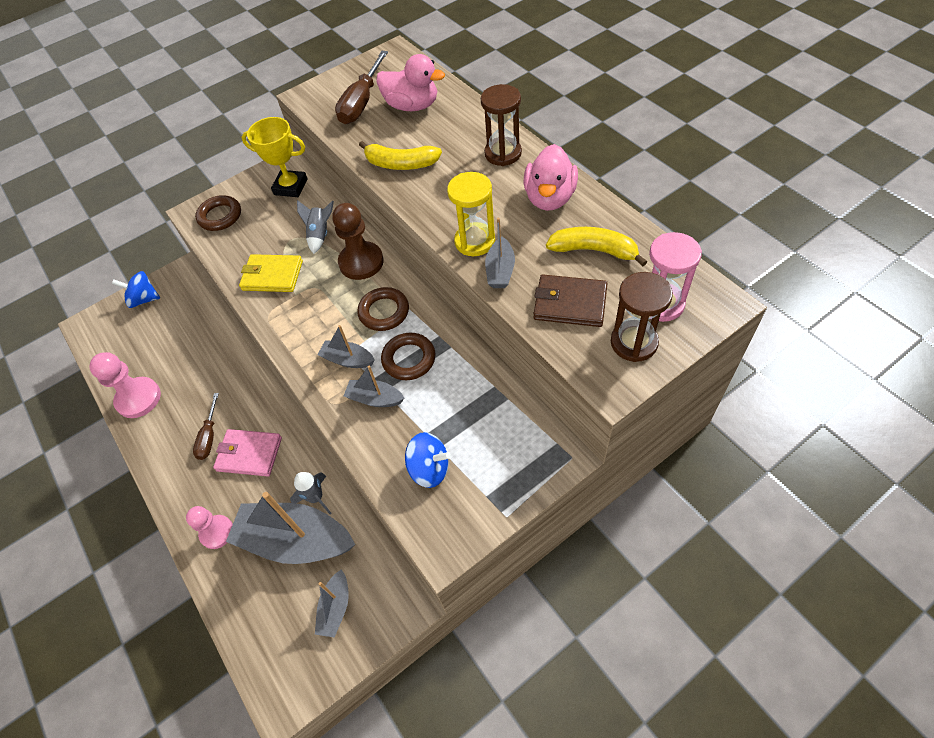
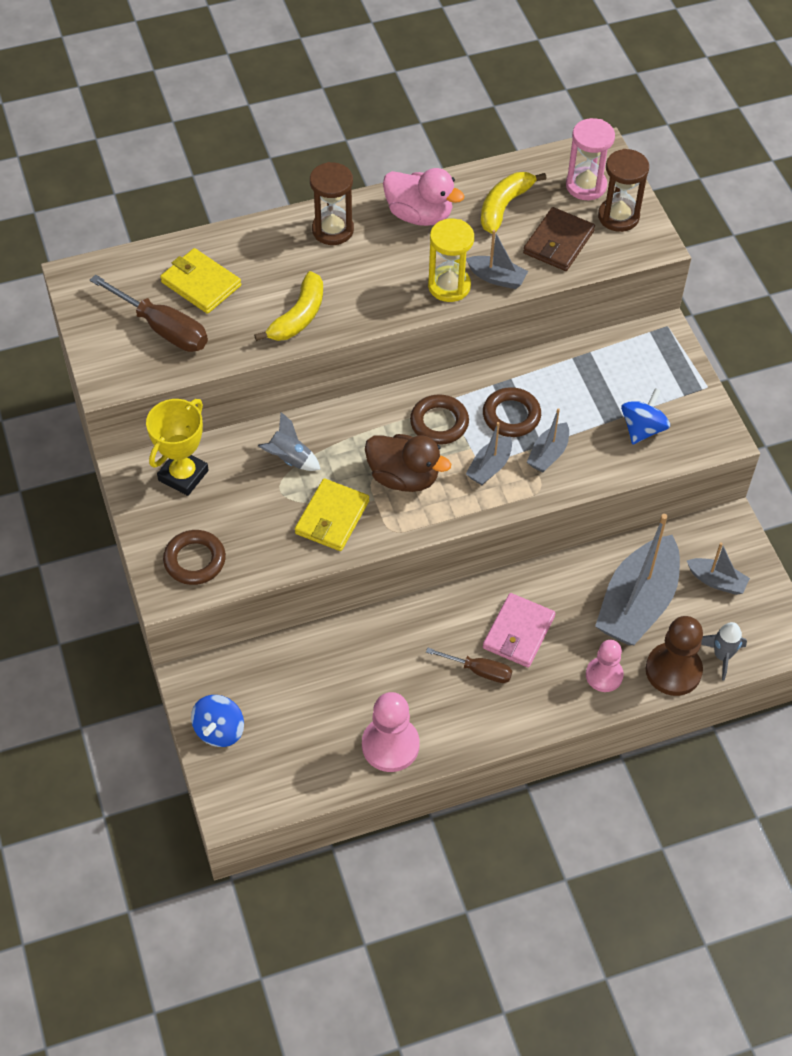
camera: 80 degrees left, 0 degrees up
(316, 497) = (595, 577): grey rocket -> grey rocket (722, 656)
(321, 306) = (403, 477): none -> brown duck
(361, 262) = (355, 428): brown pawn -> brown pawn (673, 670)
(412, 106) = (201, 284): pink duck -> yellow wallet

